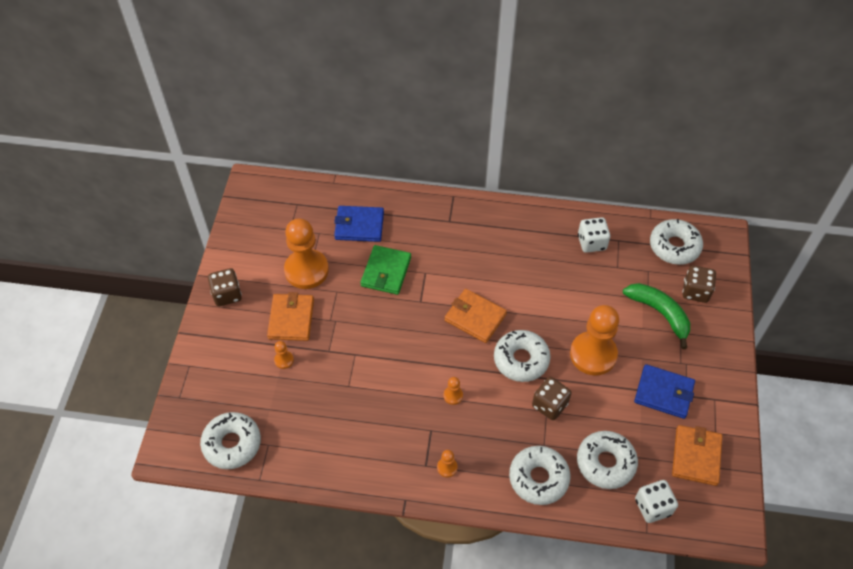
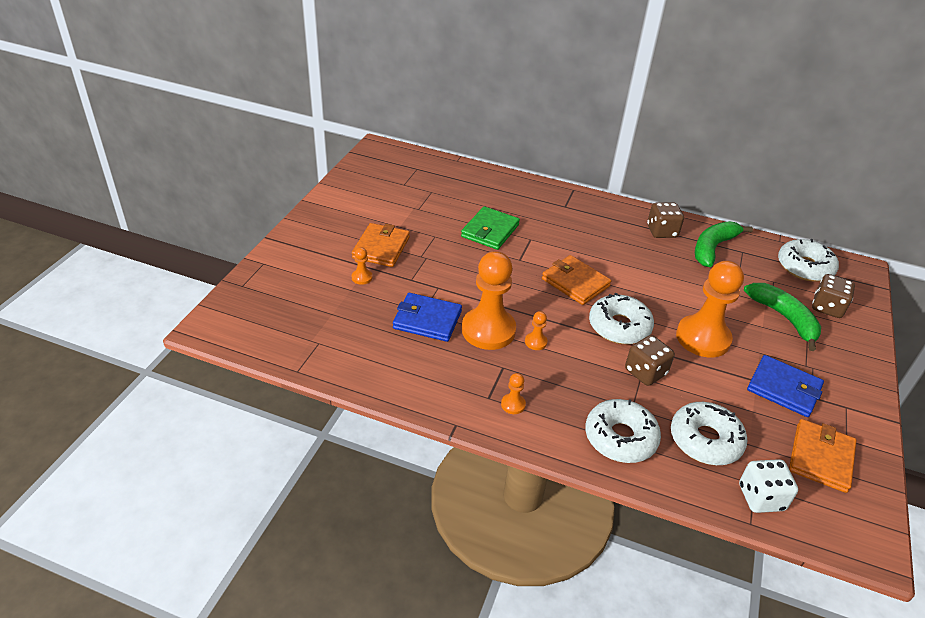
camera: 10 degrees right, 15 degrees down
(227, 294) = (324, 218): brown dice -> brown dice (661, 231)
(232, 444) = (280, 334): white donut -> none
(306, 270) = (409, 215): orange pawn -> orange pawn (488, 330)
(359, 226) = (473, 193): blue wallet -> blue wallet (427, 320)
(591, 242) = (713, 248): white dice -> green banana

